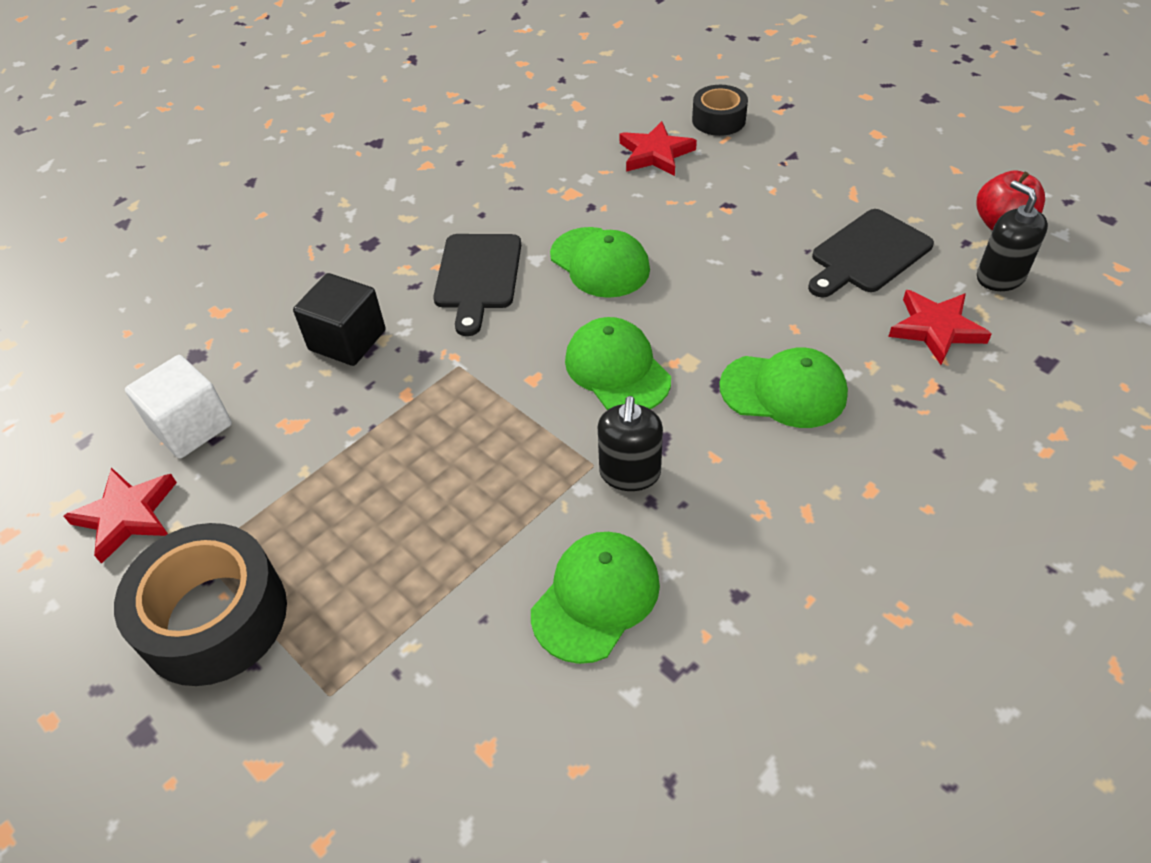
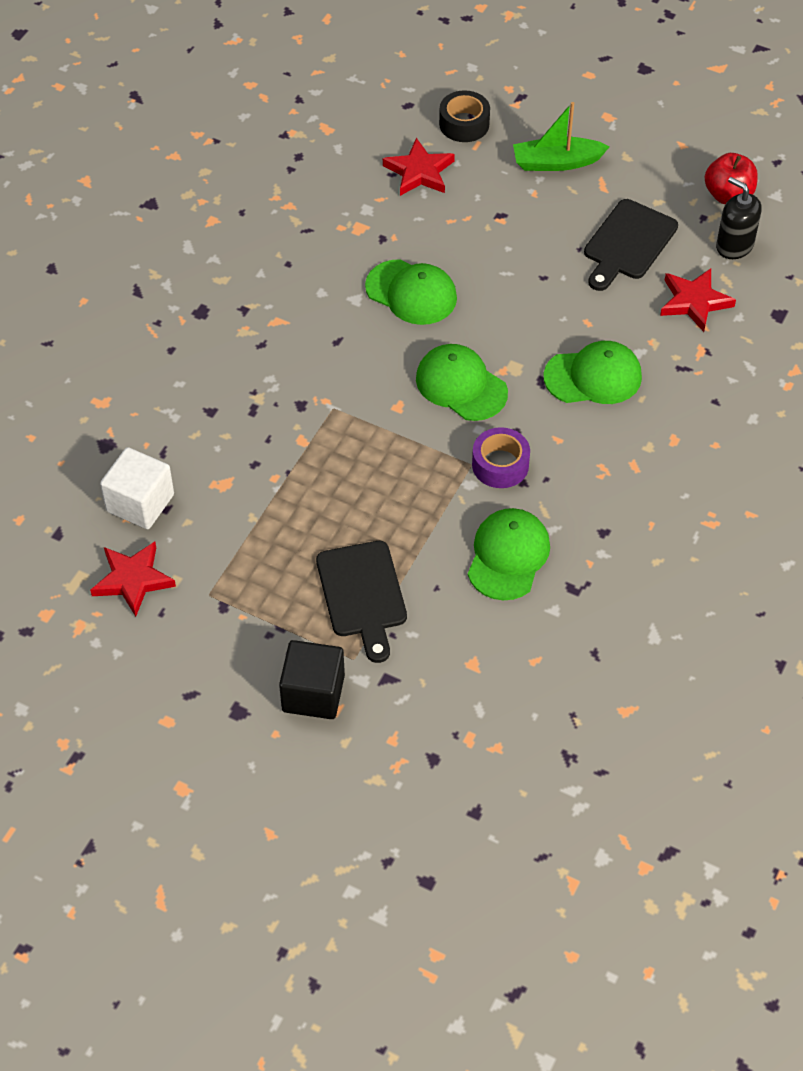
camera: 20 degrees left, 5 degrees up
(214, 617) = (245, 632): black tape -> none
(347, 340) = (229, 405): black cube -> black cube (313, 693)
(478, 276) = (312, 325): black cutting board -> black cutting board (362, 594)
(629, 473) = (500, 465): black soap dispenser -> purple tape
(807, 166) = (556, 162): none -> green boat

